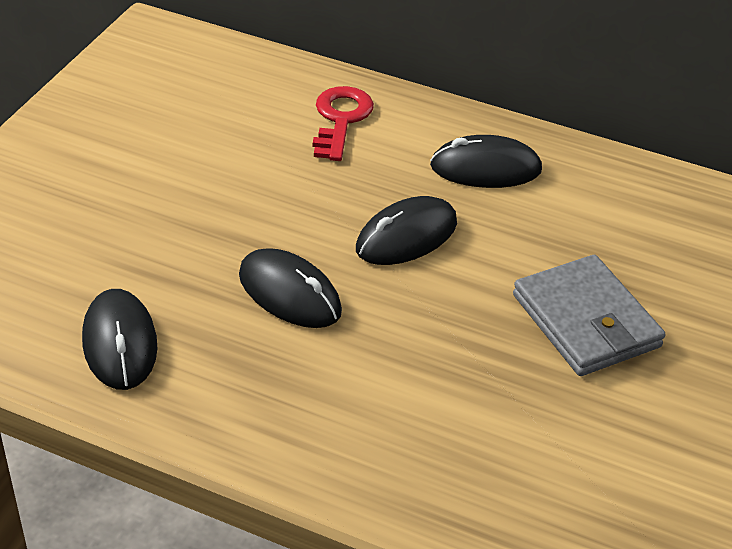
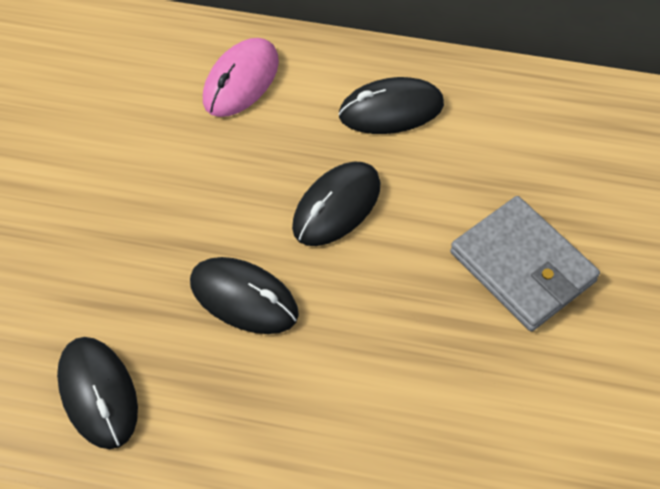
camera: 10 degrees left, 15 degrees up
(340, 119) = (241, 81): red key -> pink mouse

